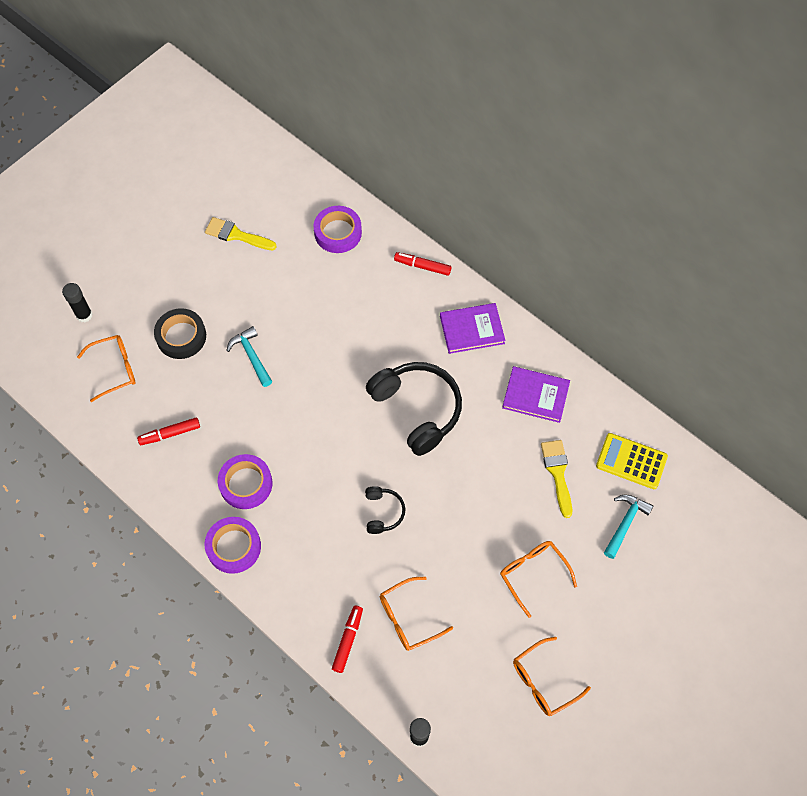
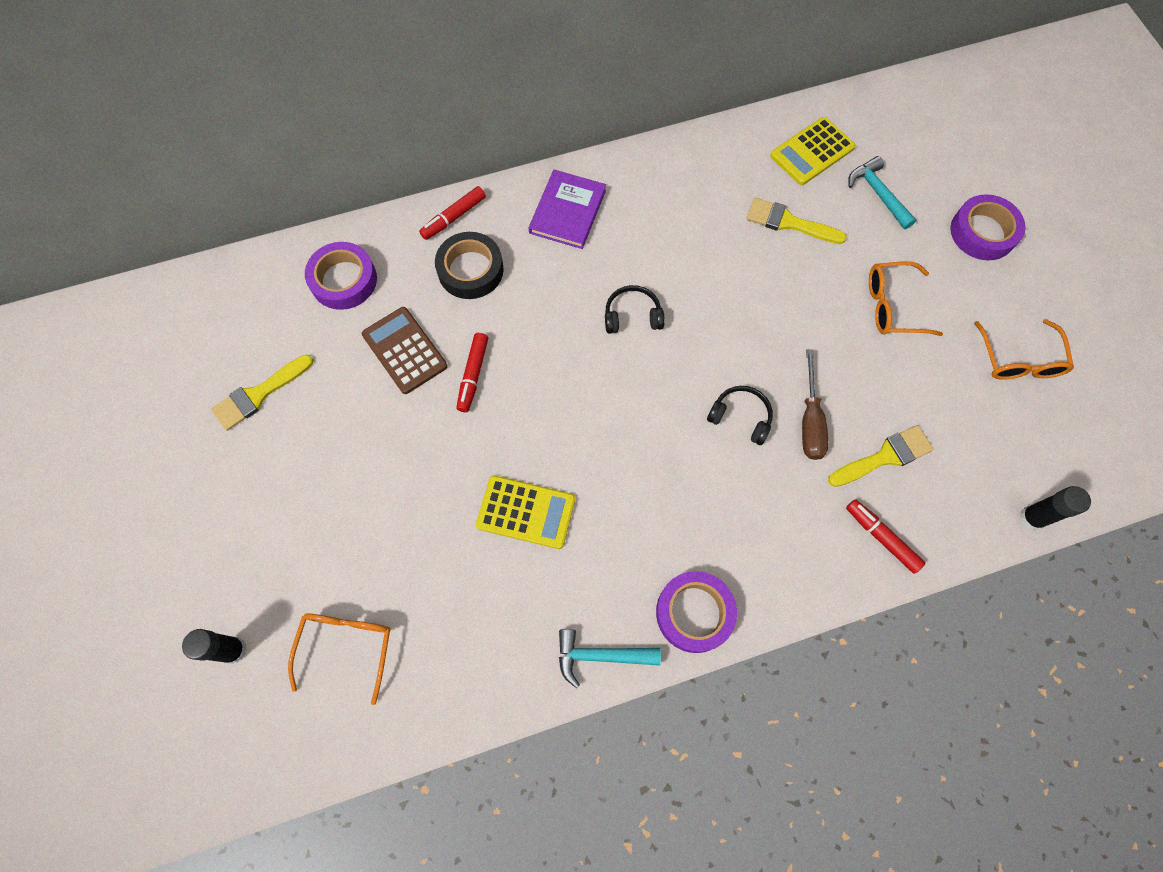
camera: 60 degrees left, 5 degrees up
(170, 434) = (489, 618): red marker -> red marker (473, 375)
(181, 336) = (357, 534): black tape -> black tape (470, 270)
(245, 418) = (526, 512): none -> yellow calculator
(246, 484) = (616, 555): purple tape -> purple tape (982, 232)
(251, 356) = (444, 462): turquoise hammer -> turquoise hammer (600, 655)
(311, 293) = (404, 350): none -> brown calculator
(407, 557) = (810, 421): none -> brown screwdriver
(408, 618) = (884, 456): orange glasses -> yellow brush
(417, 409) = (632, 316): black headphones -> black headphones, size x0.48
(535, 395) = (686, 194): purple book -> none

